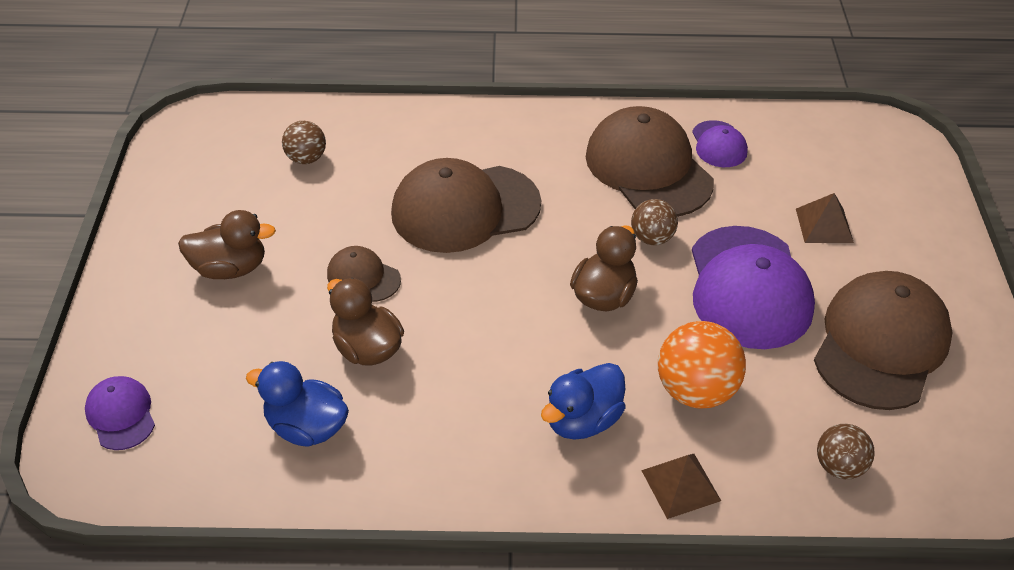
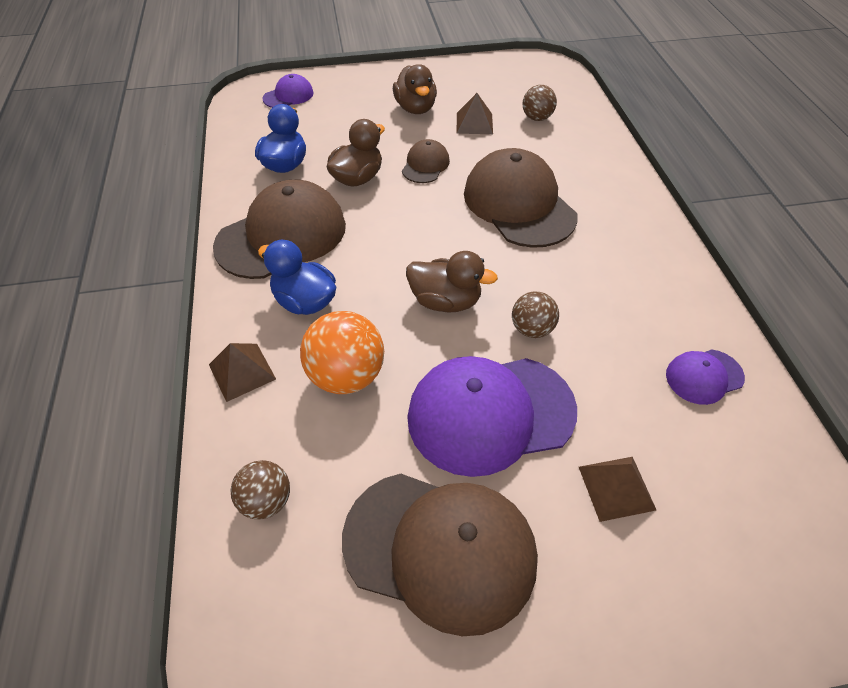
camera: 80 degrees right, 5 degrees up
(292, 216) = (474, 123): none -> brown pyramid
(648, 168) = (631, 318): brown cap -> brown cap (282, 235)

